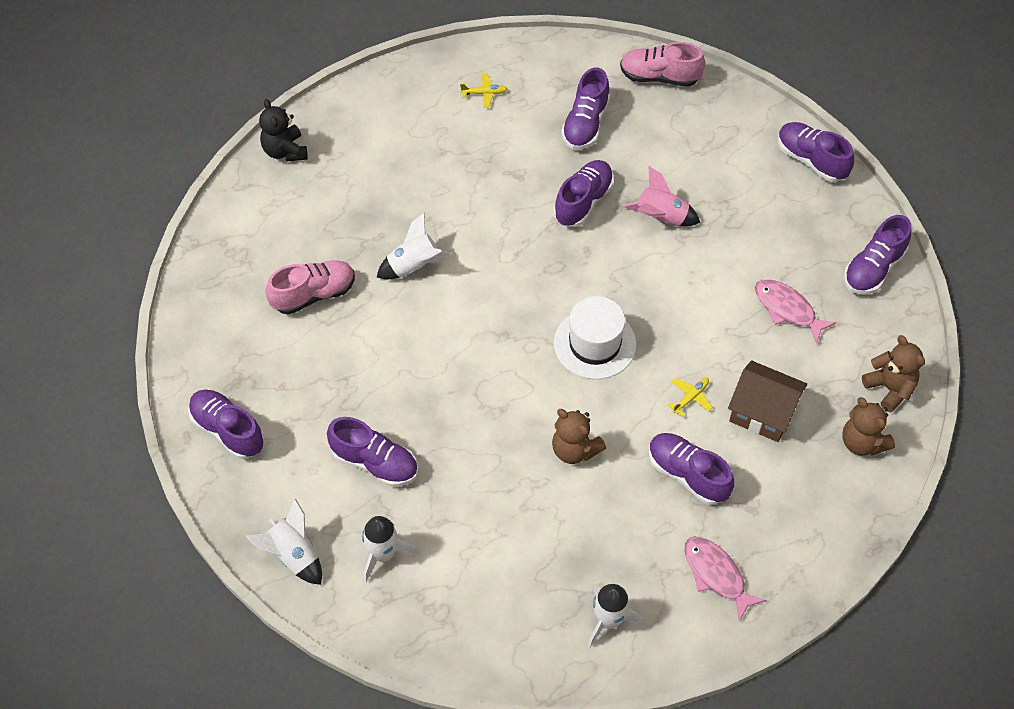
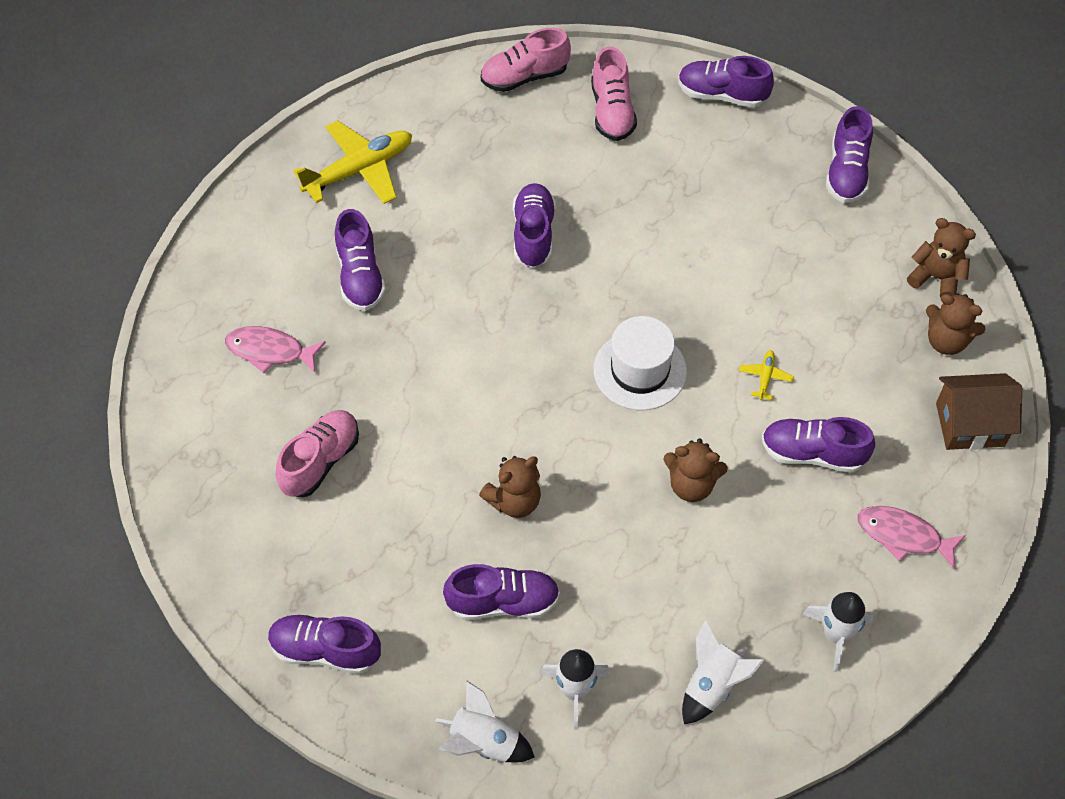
camera: 30 degrees left, 0 degrees up
(285, 151) = (186, 325): black teddy bear -> none
(414, 266) = (406, 380): white rocket -> white rocket (712, 685)
(433, 393) = (514, 501): none -> brown teddy bear
(484, 93) = (359, 170): yellow plane -> yellow plane, size x2.33
(585, 124) = (483, 156): purple shoe -> purple shoe (360, 276)
(661, 218) = (619, 215): pink rocket -> none
(711, 134) = (612, 112): none -> pink shoe
(762, 413) = (840, 358): brown house -> brown house (970, 424)
(787, 309) = (796, 248): pink fish -> pink fish (270, 351)

